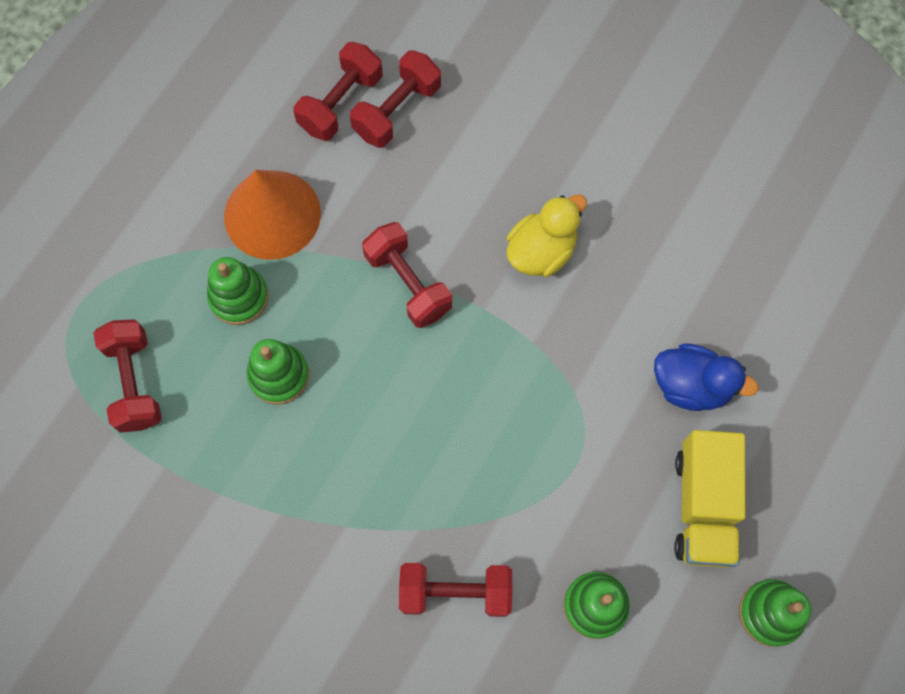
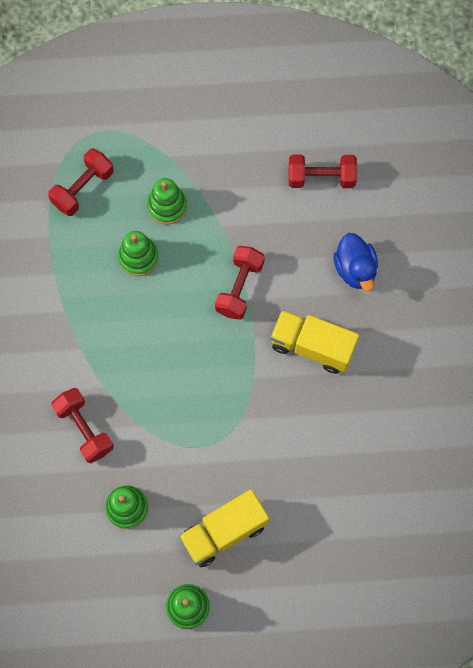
camera: 55 degrees right, 0 degrees up
(272, 214) = (227, 189): orange cone -> none
(397, 110) = (339, 211): red dumbbell -> none
(541, 251) = (312, 346): yellow duck -> yellow truck
(691, 385) = (291, 481): blue duck -> blue duck (355, 269)

